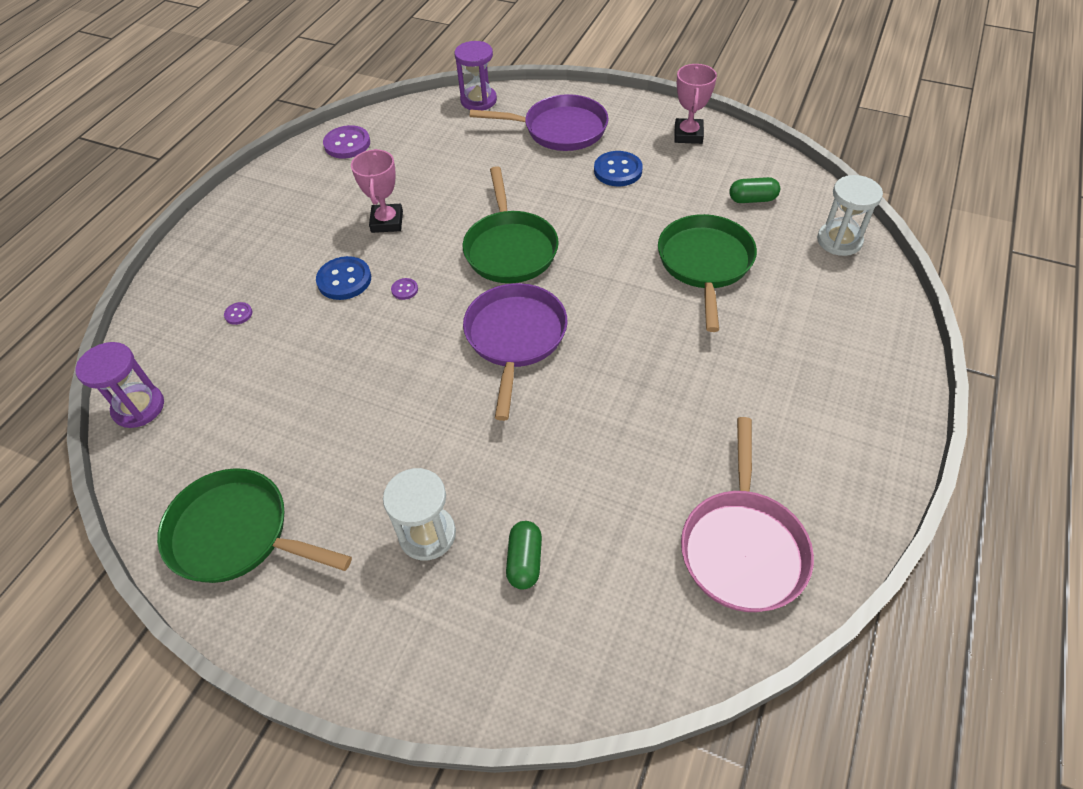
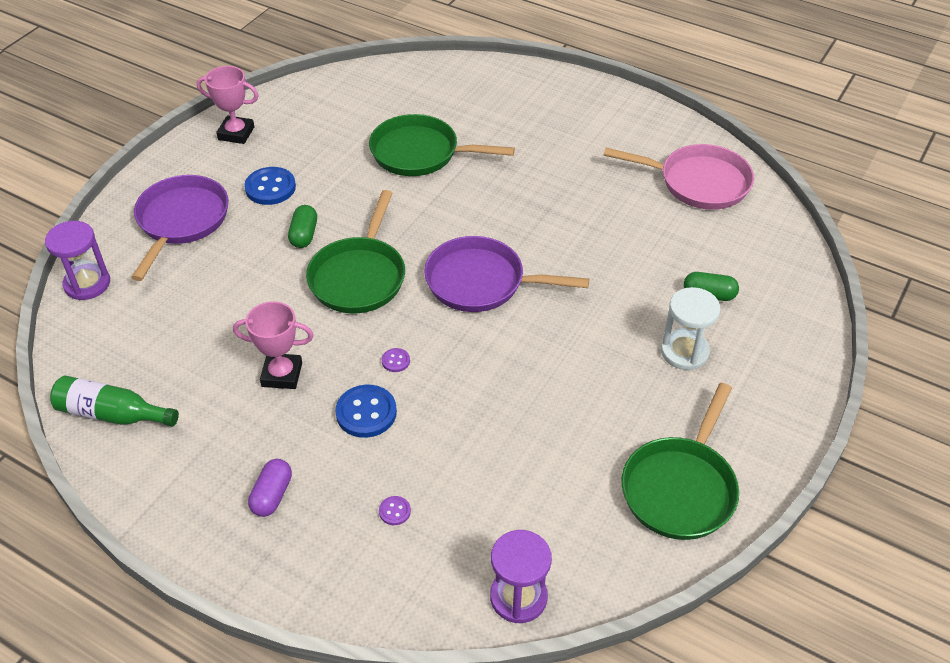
camera: 85 degrees left, 5 degrees down
(263, 240) = (272, 495): none -> purple capsule
(347, 144) = (112, 414): purple button -> green bottle
(510, 248) = (359, 276): green pan -> green pan turned 105 degrees clockwise
(752, 199) = (347, 112): green capsule -> green capsule (304, 235)
(839, 241) = (415, 77): white hourglass -> none

